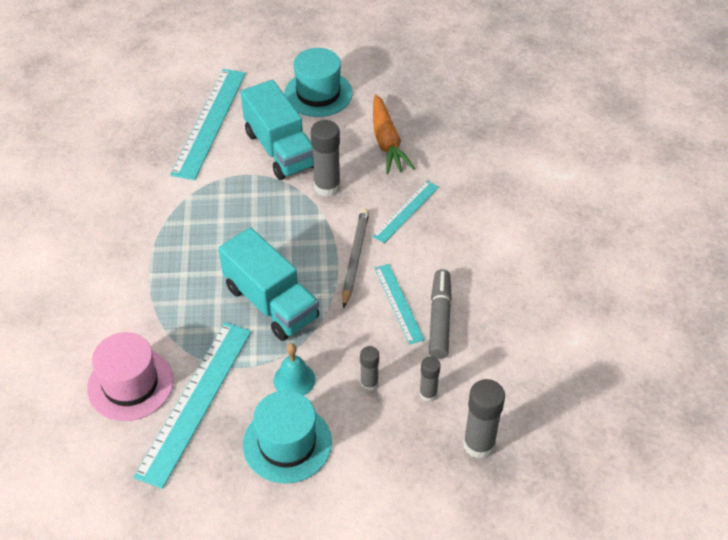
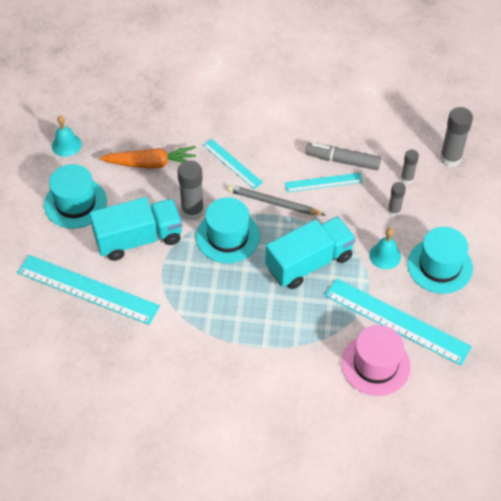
camera: 80 degrees left, 5 degrees up
(296, 222) = (228, 236): none -> turquoise hat
(395, 72) = (66, 145): none -> turquoise bell

